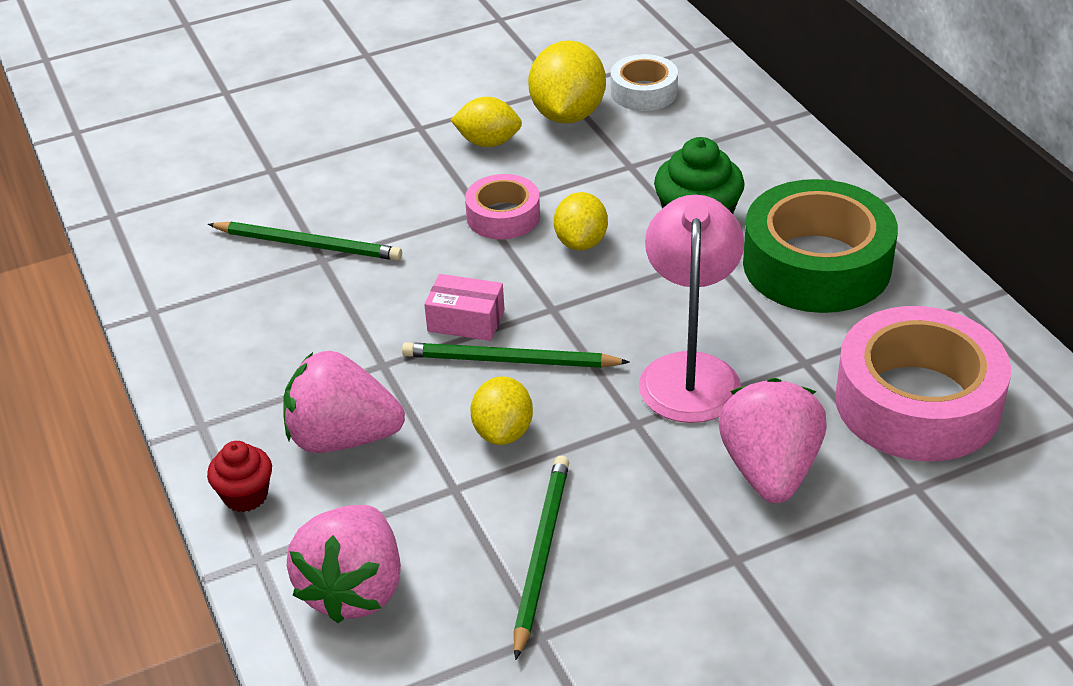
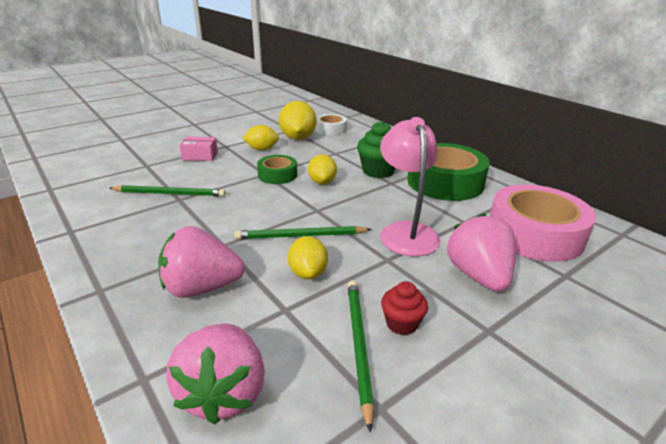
camera: 15 degrees left, 10 degrees down
(245, 496) = (132, 333): red cupcake -> red cupcake (402, 323)
(466, 321) = (269, 219): pink box -> pink box (200, 156)
(503, 216) = (277, 175): pink tape -> green tape

